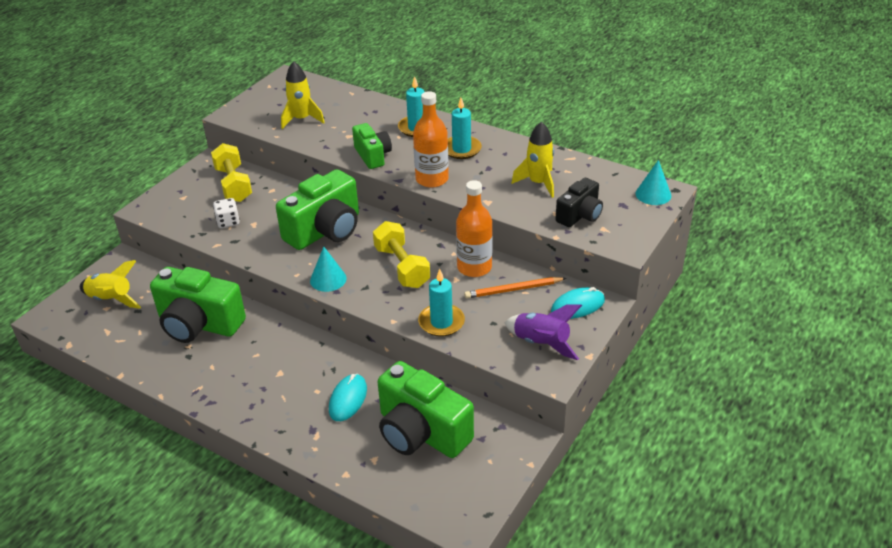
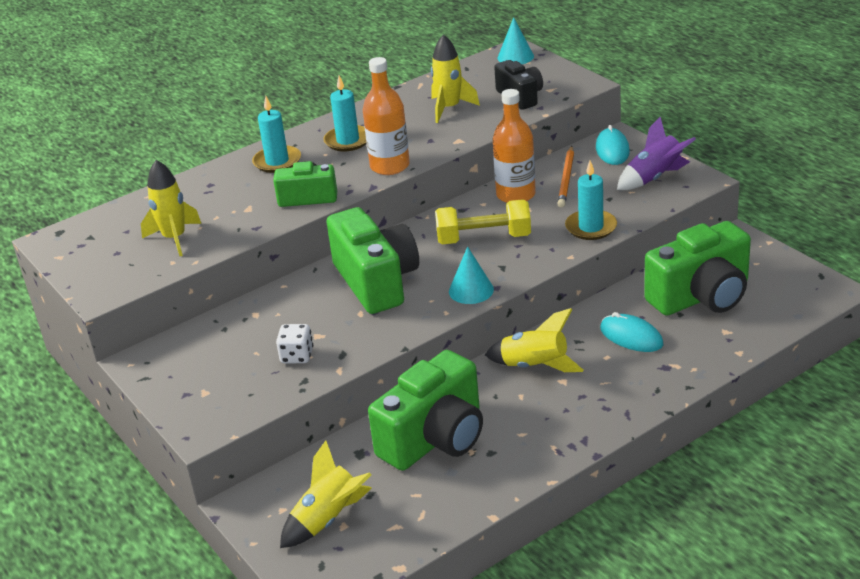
camera: 65 degrees left, 5 degrees down
(233, 184) = (214, 344): yellow dumbbell -> none
(294, 353) = (534, 366): none -> yellow rocket

